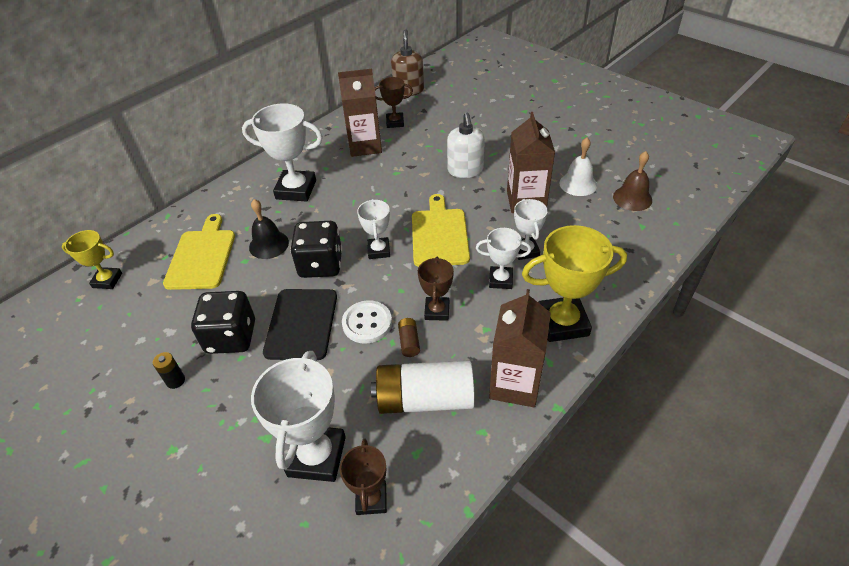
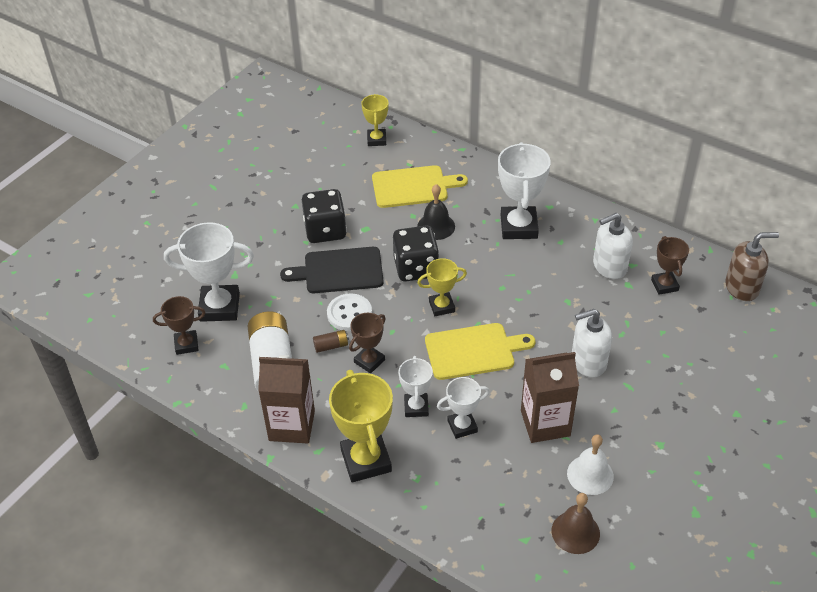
camera: 80 degrees right, 0 degrees up
(175, 381) = (281, 211): black battery -> none
(365, 146) = (609, 266): brown carton -> white soap dispenser
(379, 250) = (441, 306): white trophy -> yellow trophy
(437, 311) = (369, 361): brown trophy -> brown trophy turned 45 degrees counterclockwise

